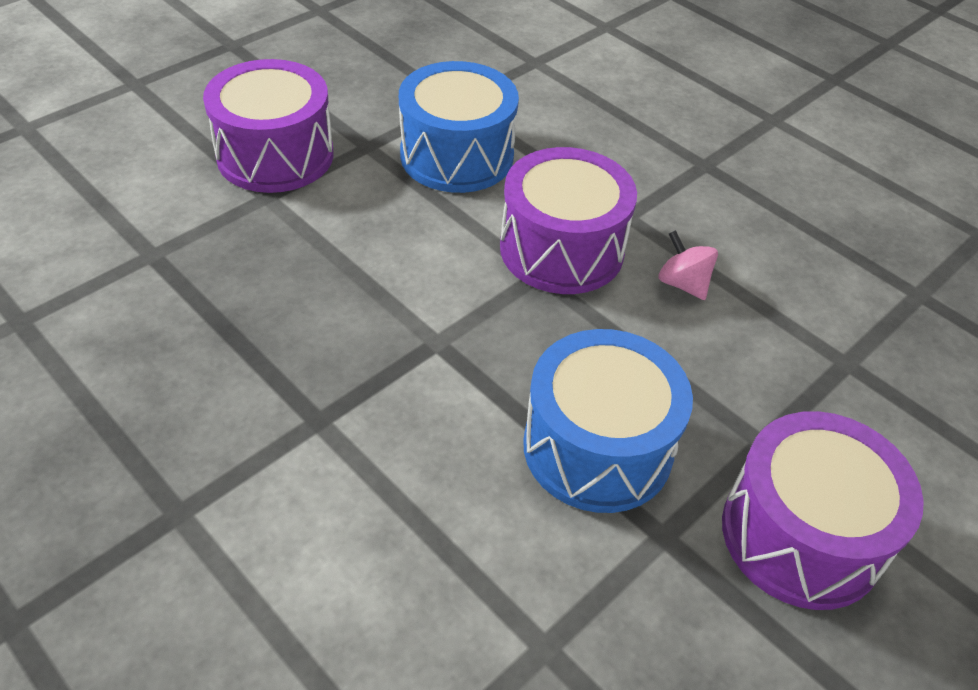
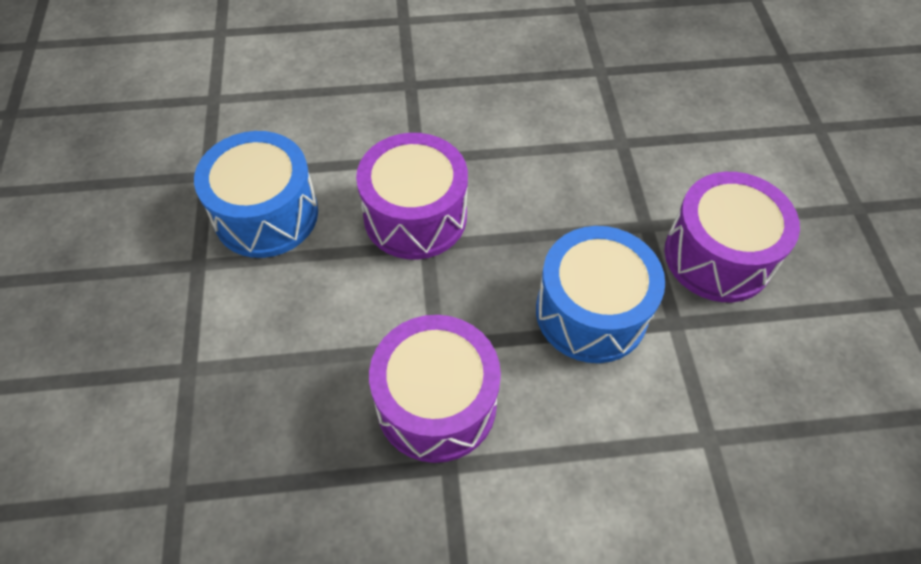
camera: 50 degrees left, 10 degrees up
(275, 155) = (144, 334): purple drum -> purple drum (436, 403)
(683, 284) = (500, 173): pink spinning top -> none

